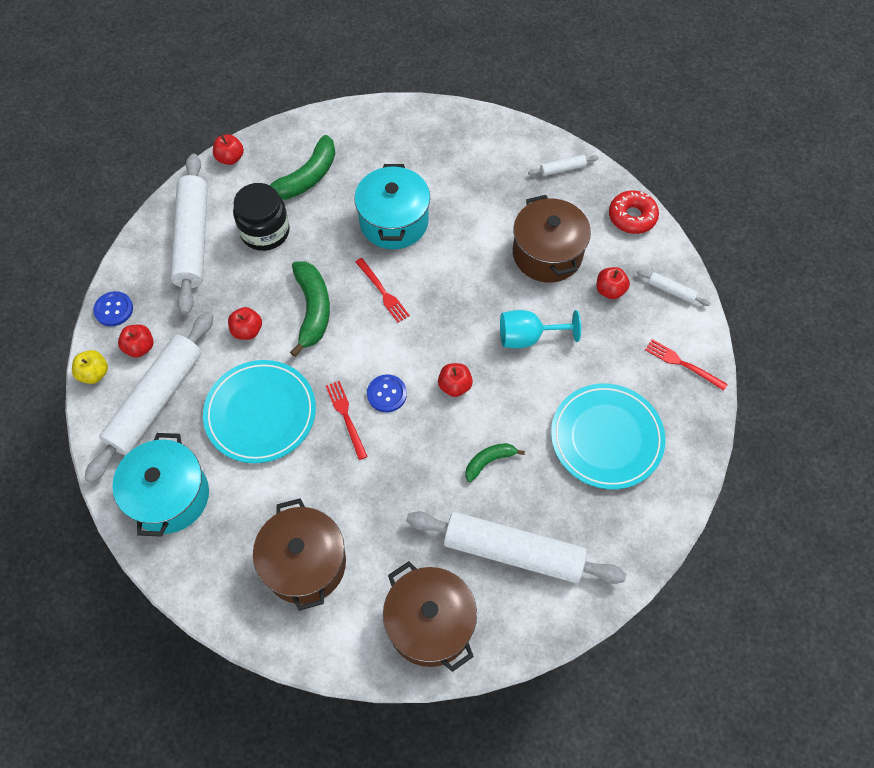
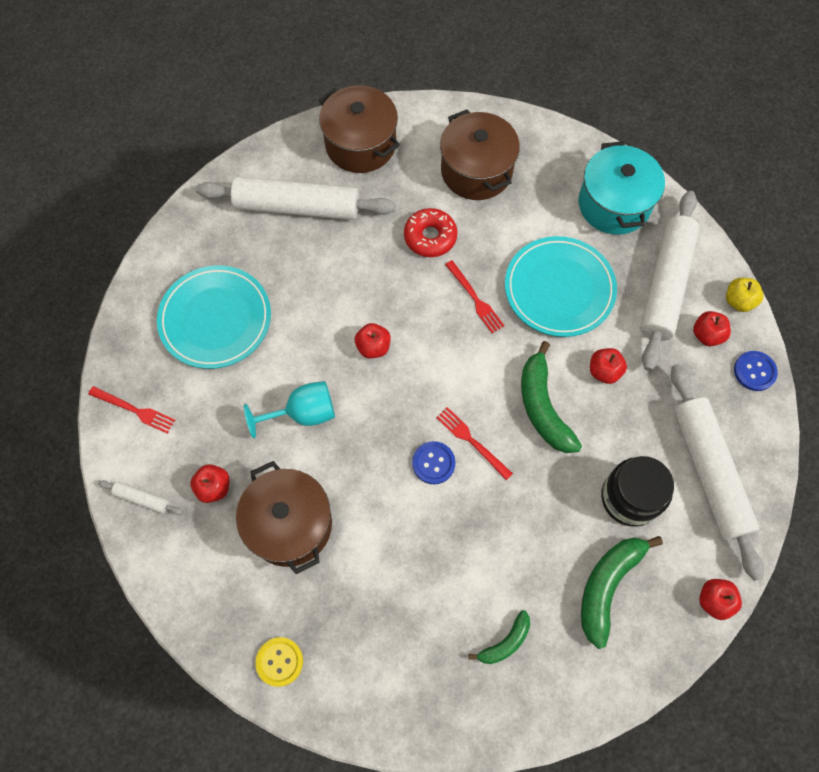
camera: 170 degrees right, 5 degrees up
(387, 394) = (440, 328): blue button -> blue button (433, 463)
(394, 222) = (481, 538): turquoise pot -> none
(489, 461) = (328, 279): green banana -> green banana (505, 642)
(562, 169) = (279, 661): white rolling pin -> yellow button
(632, 217) = (187, 598): red donut -> red donut (430, 237)

